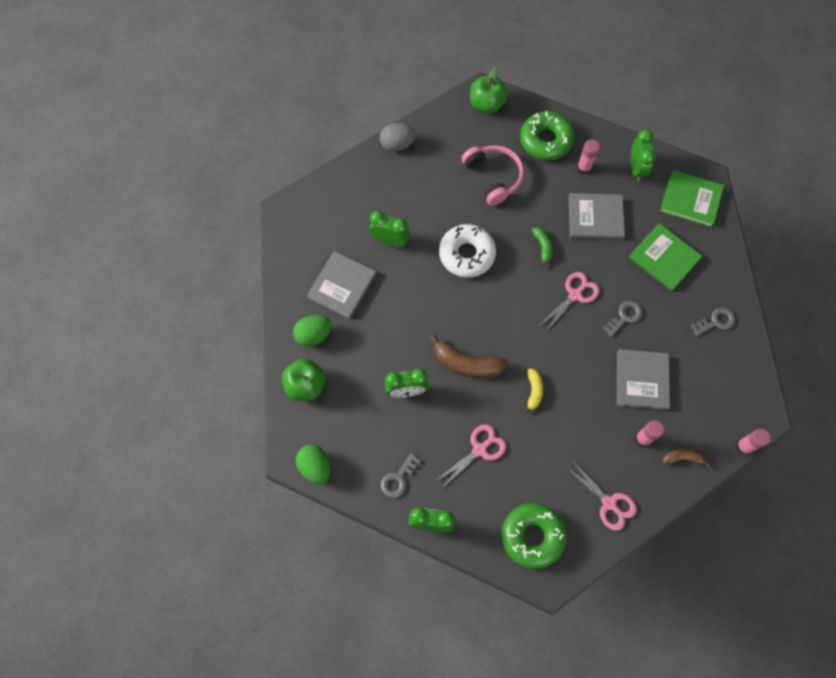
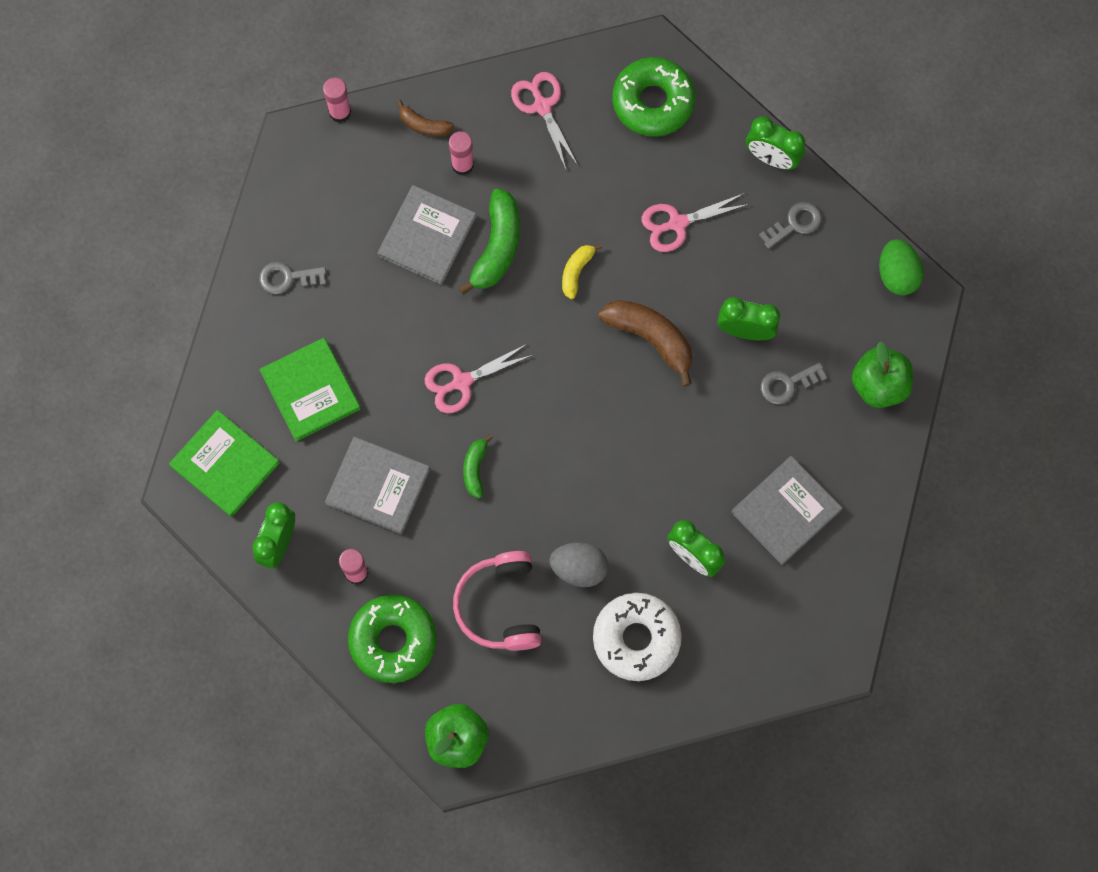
camera: 160 degrees left, 5 degrees up
(314, 335) = (848, 451): green egg -> none
(397, 144) = (626, 717): grey egg -> grey egg (579, 568)
(467, 254) = (589, 496): white donut -> white donut (636, 638)
(593, 389) = (497, 247): none -> green banana
(624, 316) = (408, 327): grey key -> grey key (787, 384)

